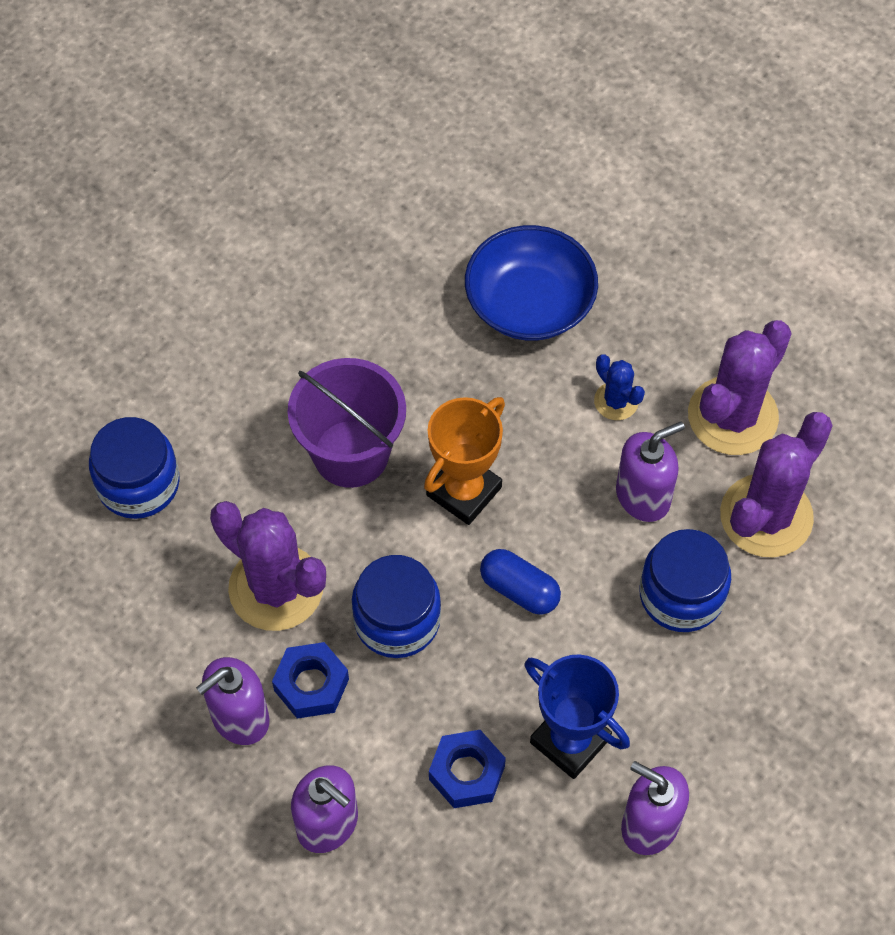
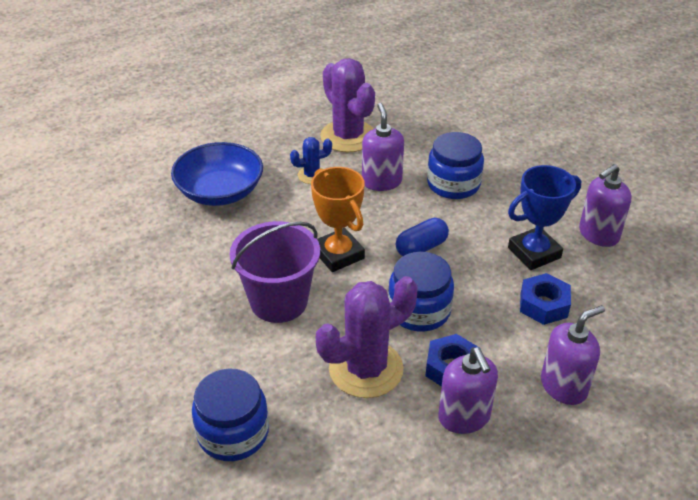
camera: 70 degrees left, 20 degrees down
(766, 516) = (417, 142): purple cactus -> none

